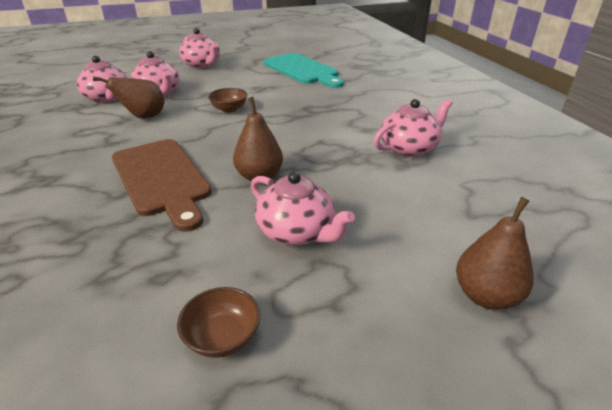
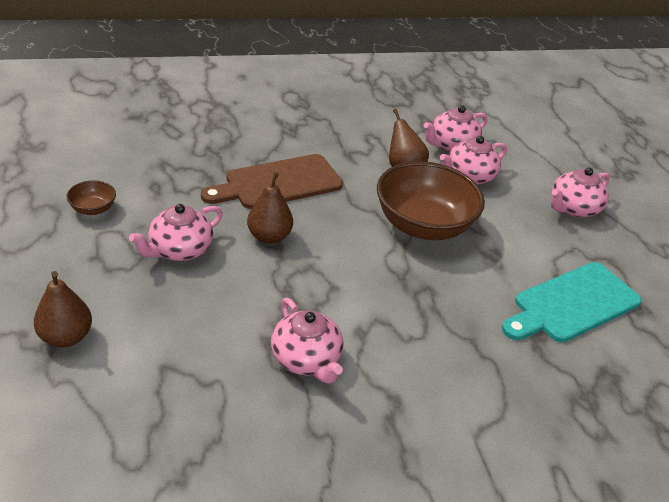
camera: 90 degrees right, 5 degrees up
(229, 109) = (423, 225): brown bowl -> brown bowl, size x2.35

